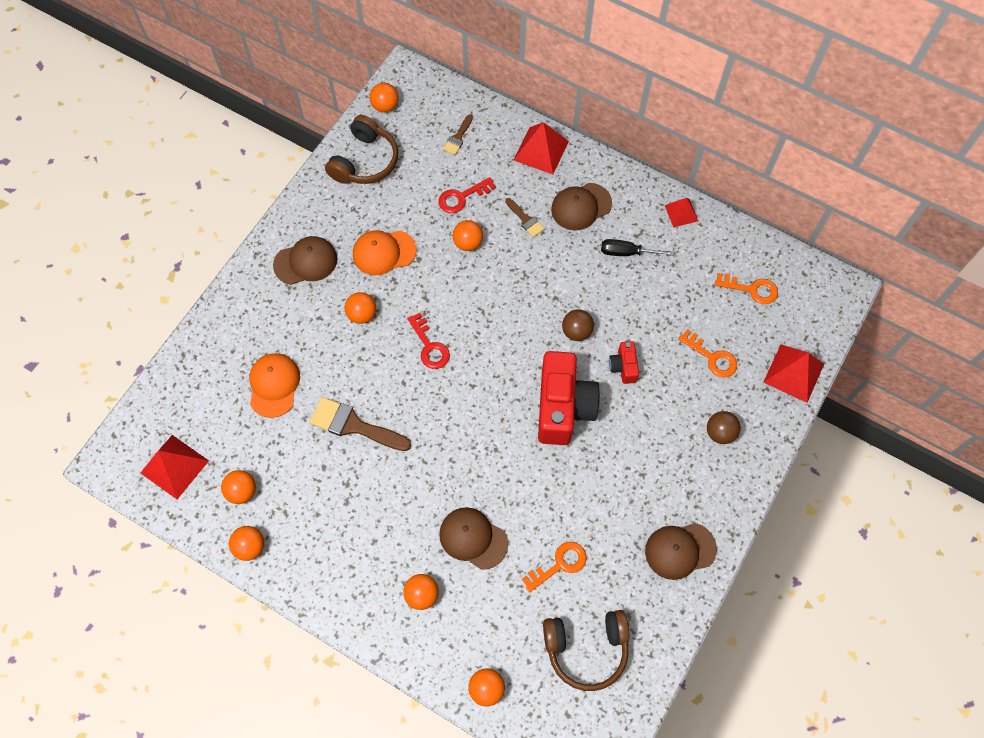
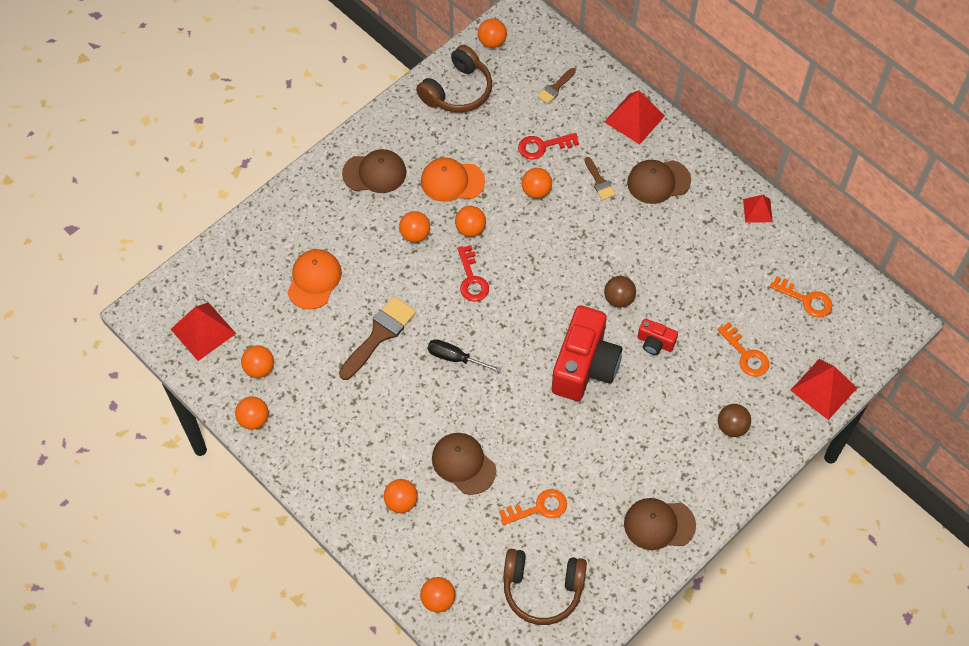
camera: 15 degrees right, 5 degrees down
(354, 425) = (379, 334): brown brush -> brown brush turned 90 degrees clockwise
(414, 296) = (470, 229): none -> orange ball
(623, 367) = (655, 343): red camera -> red camera turned 75 degrees counterclockwise
(627, 252) = (691, 236): black screwdriver -> black screwdriver (455, 358)

